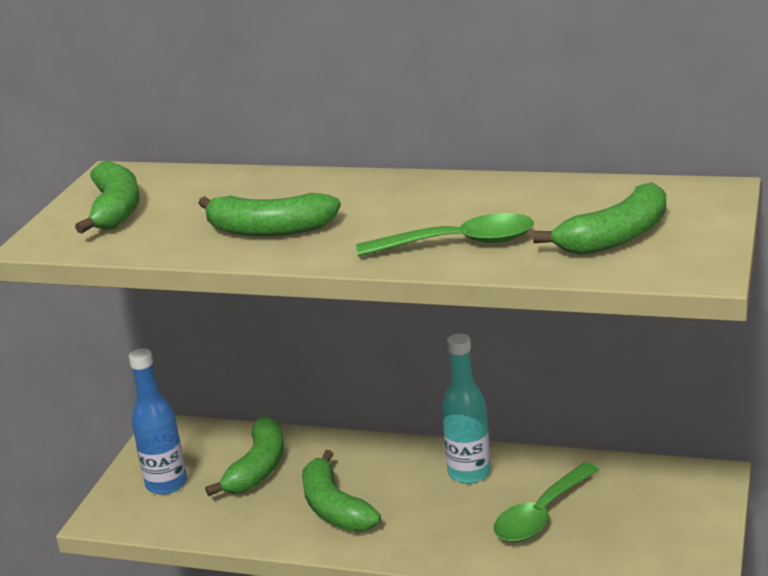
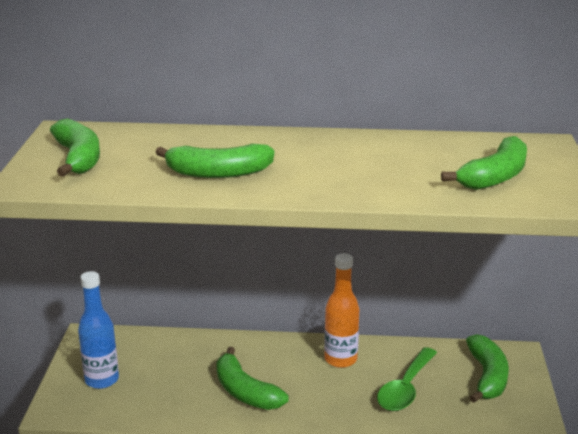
camera: 15 degrees left, 0 degrees up
(258, 468) = (174, 363): green banana -> green banana (487, 377)
(459, 243) = (378, 182): green spoon -> none
(469, 473) = (340, 359): turquoise bottle -> orange bottle

